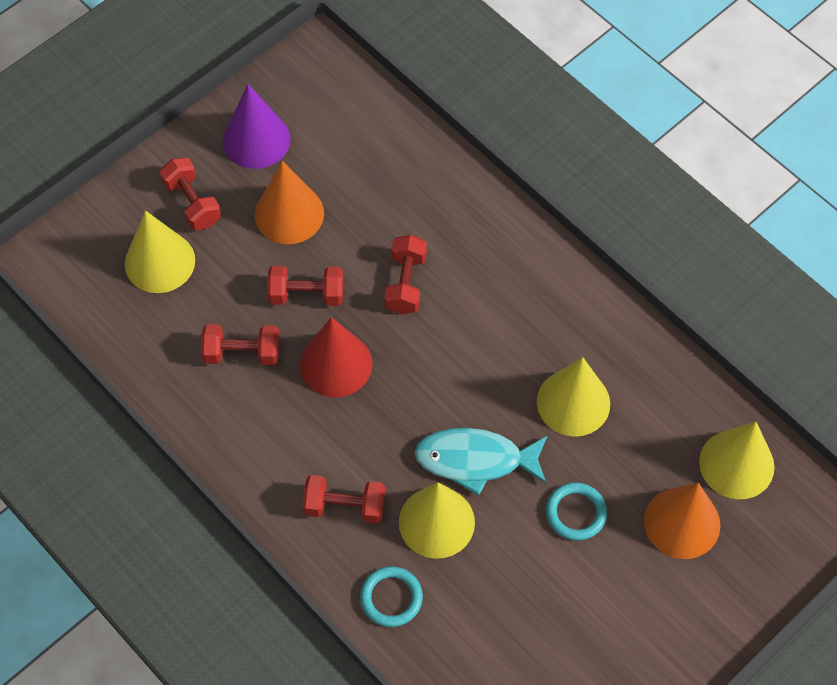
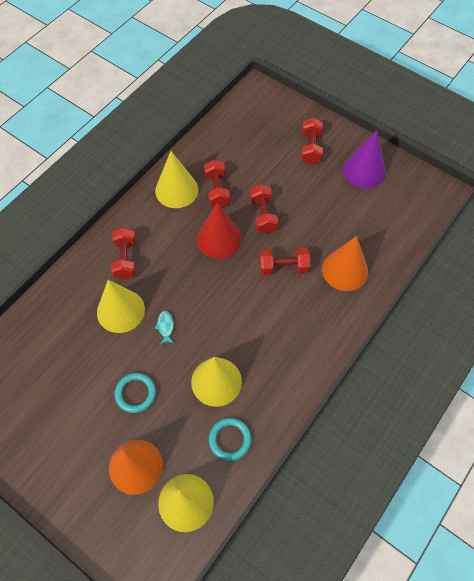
camera: 80 degrees right, 0 degrees up
(160, 262) = (268, 141): yellow cone -> yellow cone (176, 190)
(192, 203) = (310, 148): red dumbbell -> red dumbbell turned 45 degrees counterclockwise
(289, 214) = (317, 197): orange cone -> orange cone (345, 270)
(391, 598) = (69, 293): turquoise ring -> turquoise ring (229, 439)
(475, 460) = (165, 327): turquoise fish -> turquoise fish, size x0.42

